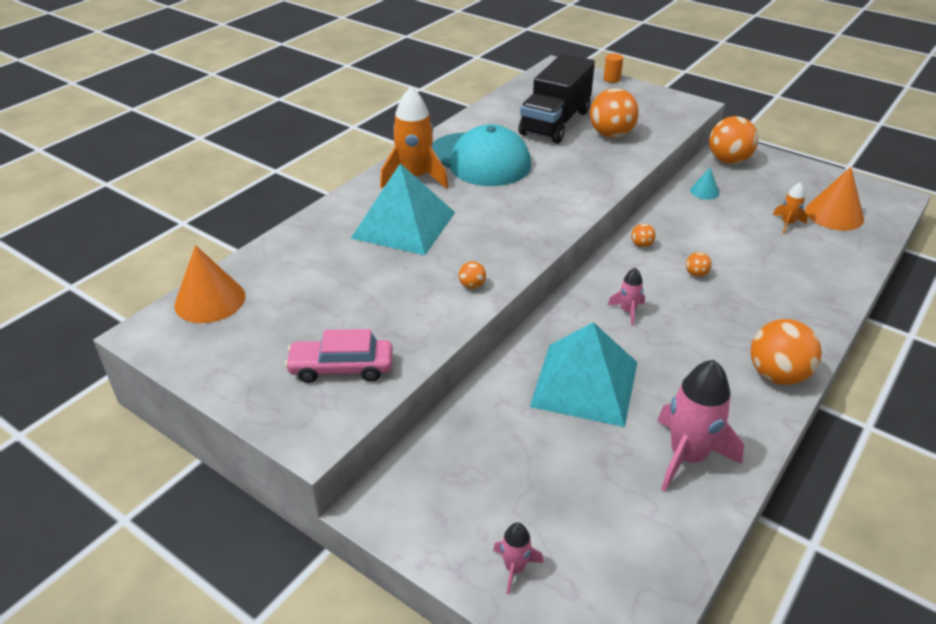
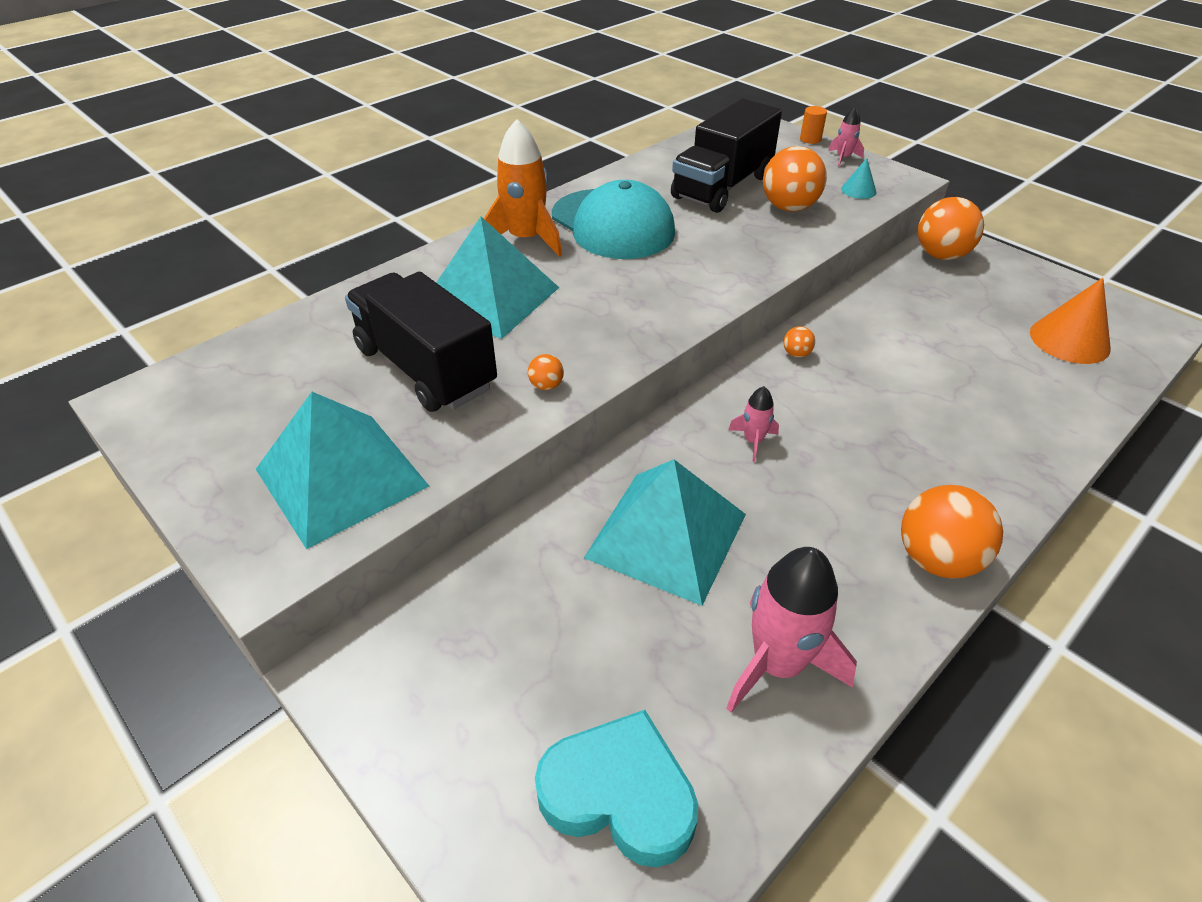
camera: 10 degrees right, 5 degrees up
(210, 300) = (222, 367): orange cone -> none
(341, 368) = (341, 477): pink car -> turquoise pyramid
(374, 283) = (425, 368): none -> black truck
(515, 568) = (488, 796): pink rocket -> pink rocket (843, 158)
(604, 552) = (619, 794): none -> turquoise heart
(696, 274) = (859, 401): orange ball -> none
(704, 191) = (898, 292): turquoise cone -> turquoise cone (858, 190)
(787, 223) = (1001, 346): orange rocket -> none

